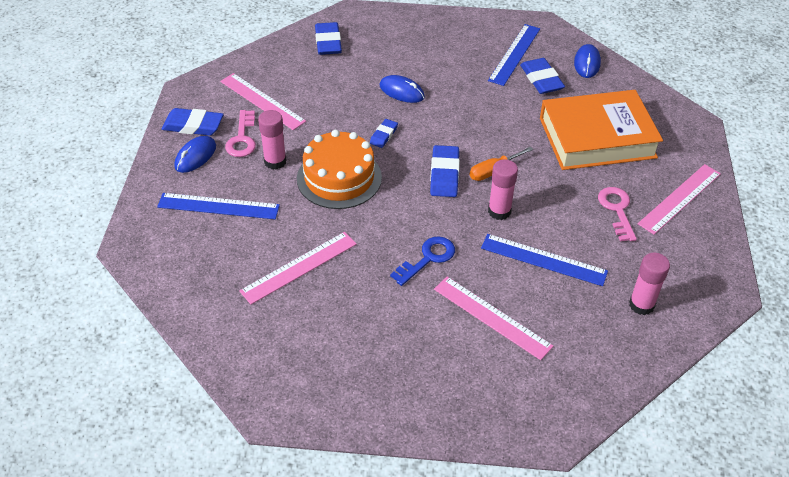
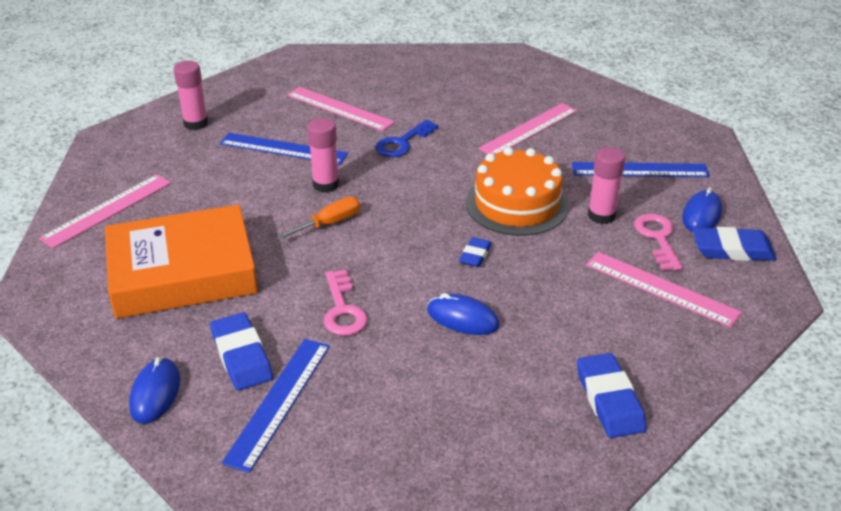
camera: 175 degrees right, 10 degrees down
(444, 174) = (390, 216): blue eraser -> none
(617, 210) = (189, 194): pink key -> pink key (343, 309)

